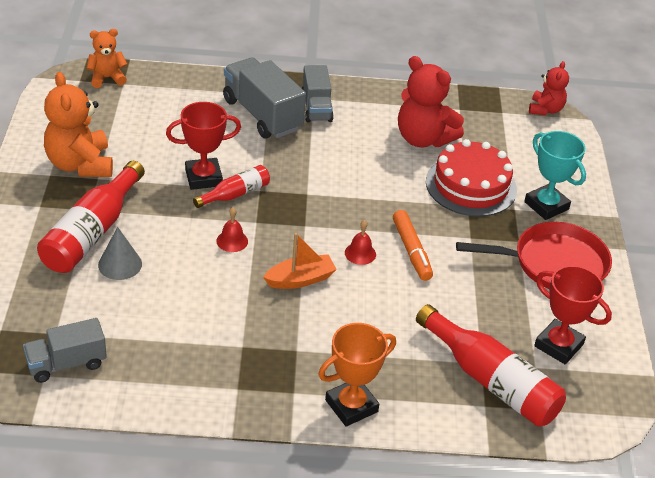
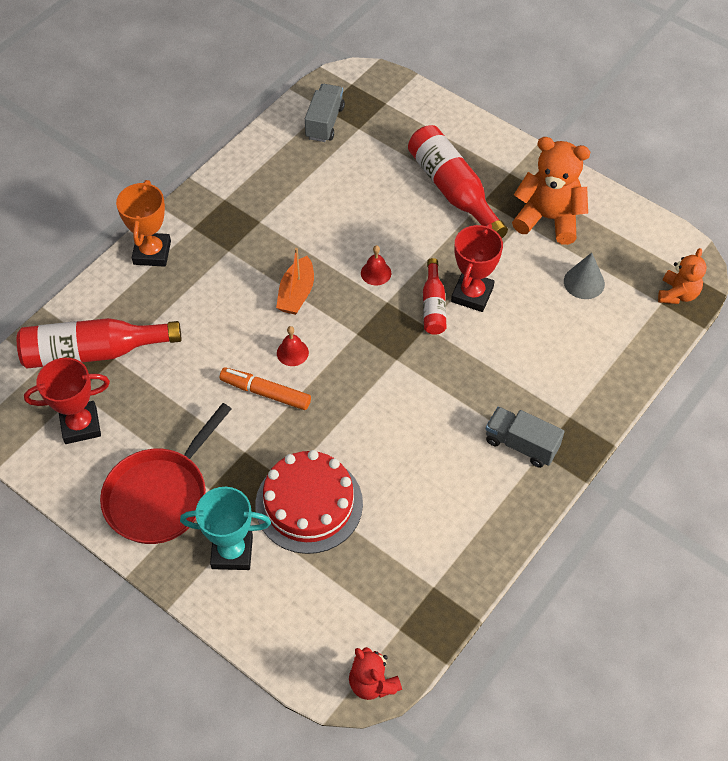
camera: 130 degrees right, 15 degrees up
(120, 264) = (402, 191): grey cone -> grey cone (584, 282)
(262, 115) = (538, 390): grey truck -> none
(423, 139) = (407, 512): red teddy bear -> none

